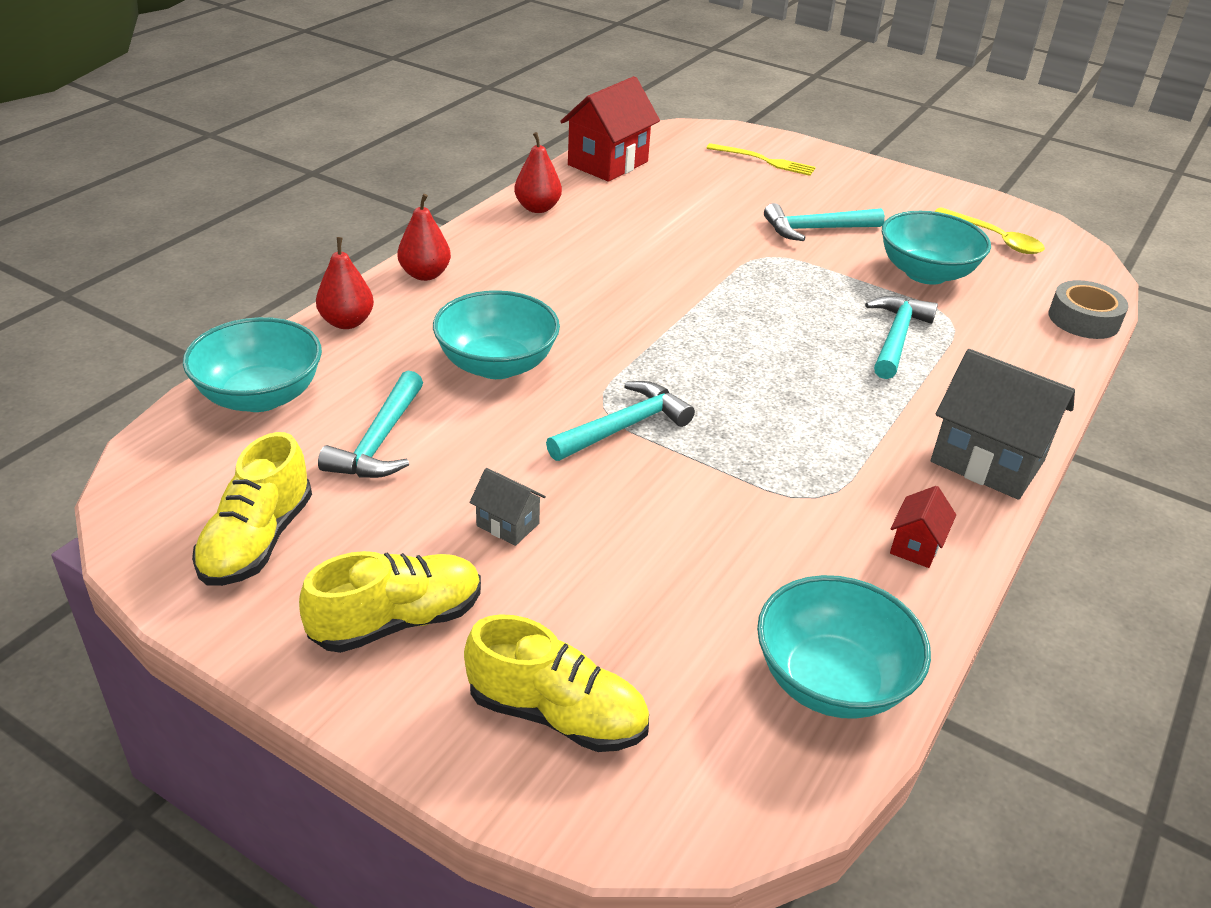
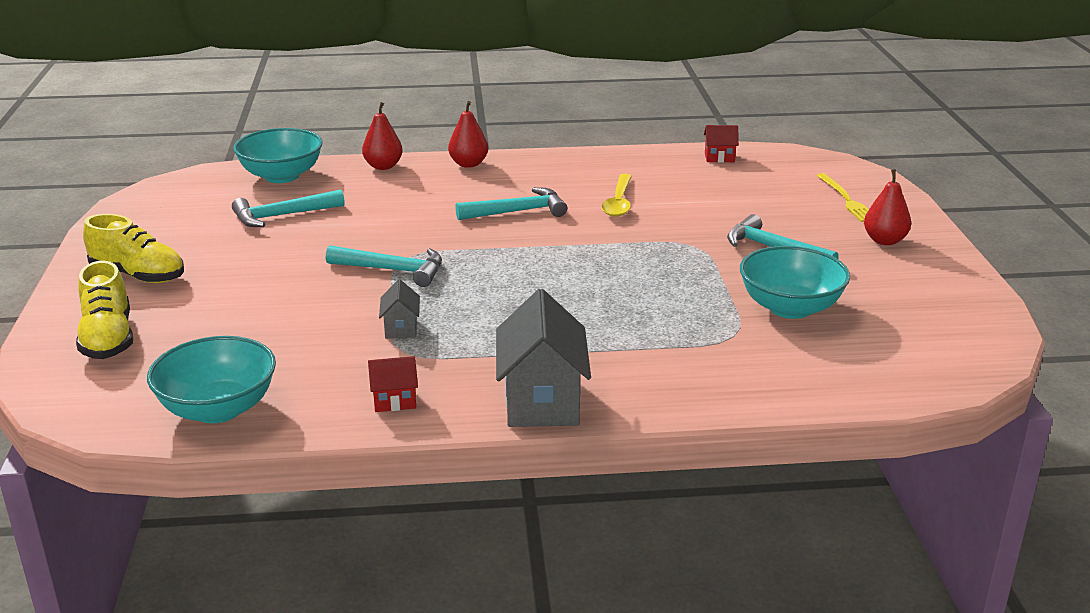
camera: 55 degrees right, 10 degrees down
(257, 541) = (162, 222): yellow shoe -> none
(497, 365) = (403, 215): turquoise bowl -> none
(508, 524) = (251, 272): grey house -> grey house (401, 328)
(537, 208) = (610, 161): red pear -> red pear (884, 241)
(608, 163) = (719, 158): red house -> red house, size x0.48
(896, 337) = (662, 323): turquoise hammer -> turquoise hammer (518, 211)
(994, 238) = (917, 320): yellow spoon -> yellow spoon (619, 202)
(1083, 319) = (848, 393): grey tape -> none

